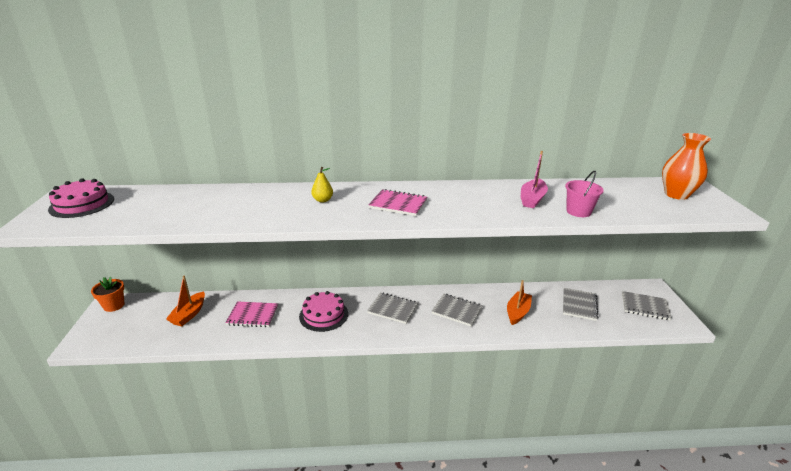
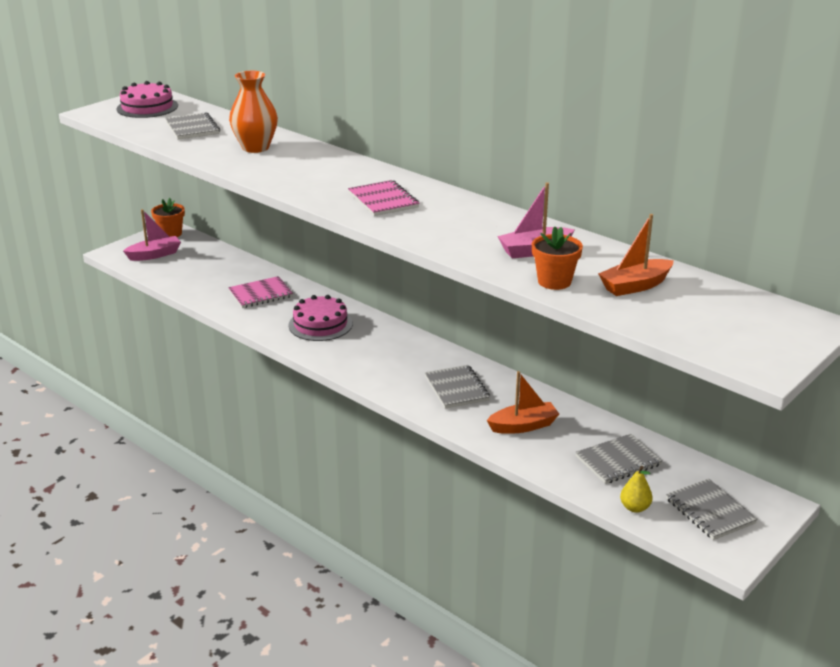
camera: 45 degrees right, 0 degrees up
(122, 328) = (155, 255): none -> pink boat
(189, 314) = (214, 268): orange boat -> orange boat (635, 286)
(253, 315) = (260, 294): pink notebook -> pink notebook turned 75 degrees counterclockwise
(322, 200) = (325, 171): yellow pear -> yellow pear (635, 507)
(392, 309) = (393, 353): grey notebook -> grey notebook (192, 128)
(578, 211) = (554, 281): pink bucket -> orange flower pot
(676, 194) = (743, 322): orange vase -> orange vase (255, 148)

